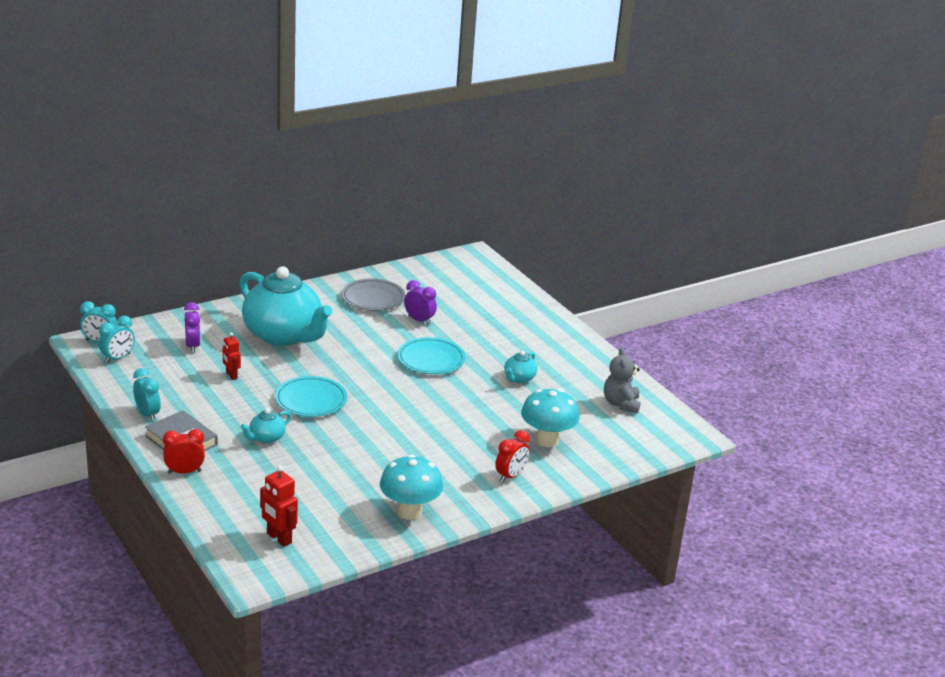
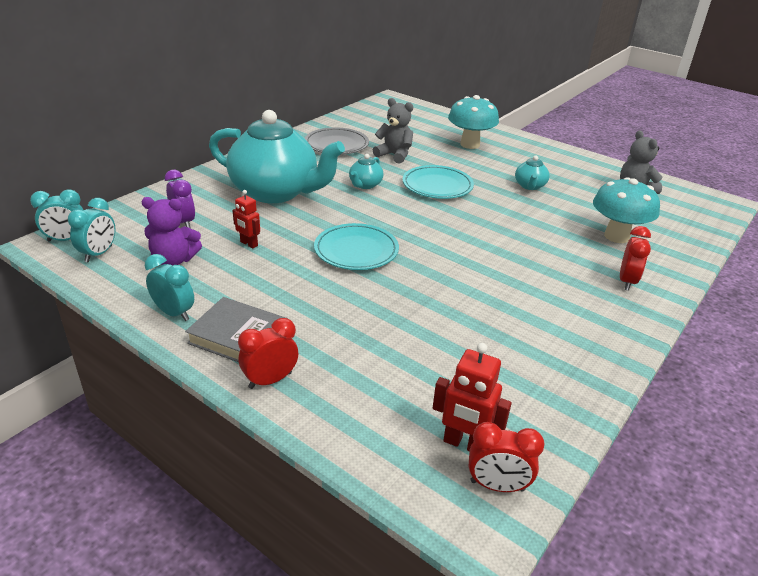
camera: 20 degrees left, 5 degrees up
(168, 375) = (174, 260): none -> purple teddy bear
(266, 438) = (340, 306): turquoise teapot -> turquoise teapot (365, 185)
(279, 563) = (497, 486): none -> red clock
(409, 512) = (576, 354): turquoise mushroom -> turquoise mushroom (470, 144)
(419, 320) = (394, 155): purple clock -> grey teddy bear

